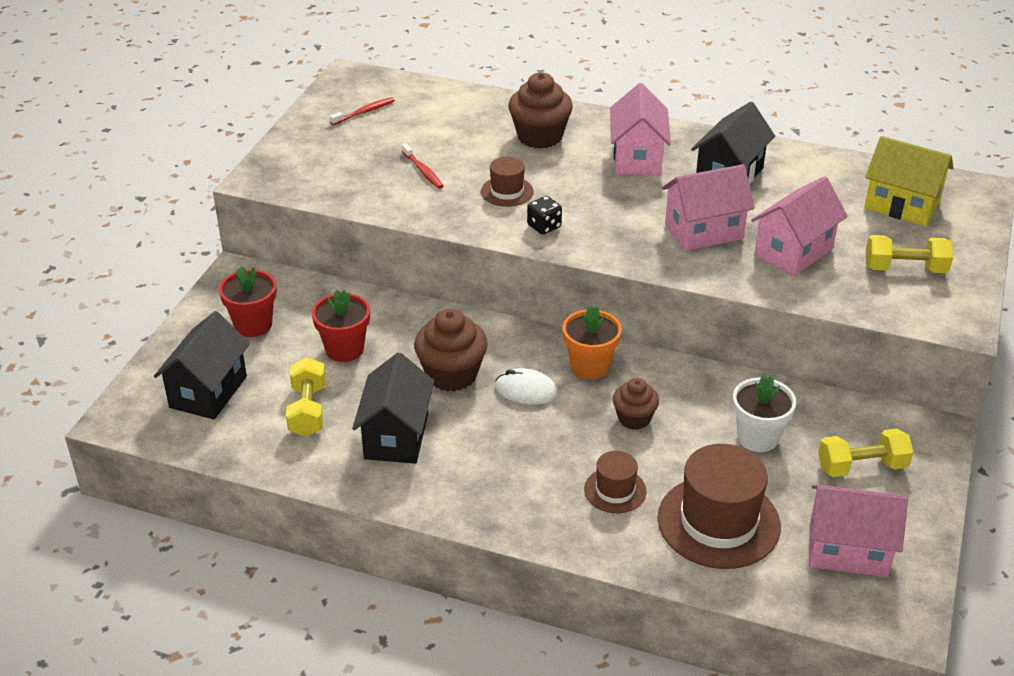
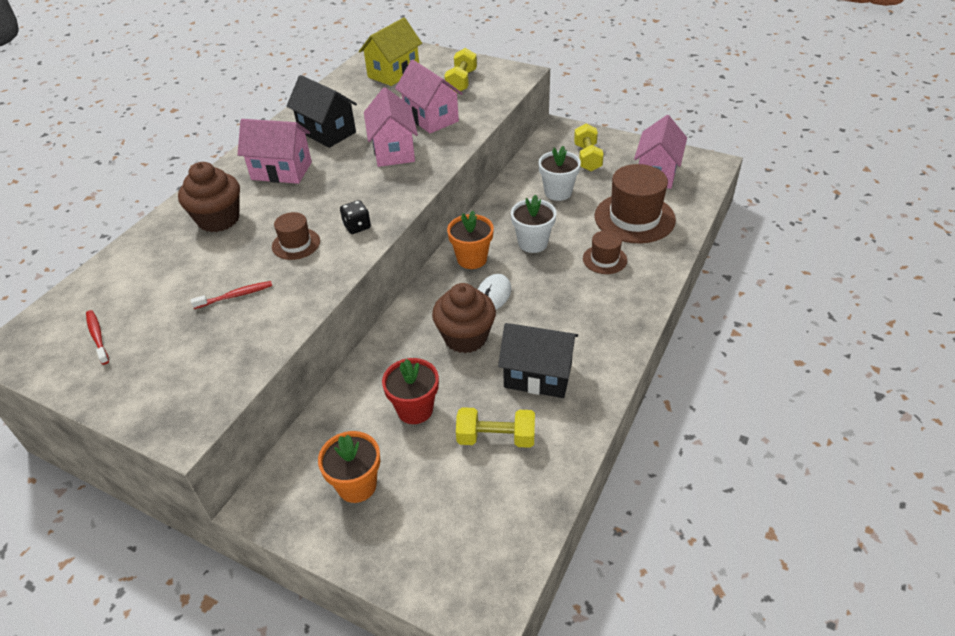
camera: 80 degrees left, 5 degrees up
(208, 392) = (455, 523): black house -> none
(253, 325) = (357, 485): red flower pot -> orange flower pot
(634, 418) = (533, 243): brown cupcake -> white flower pot

